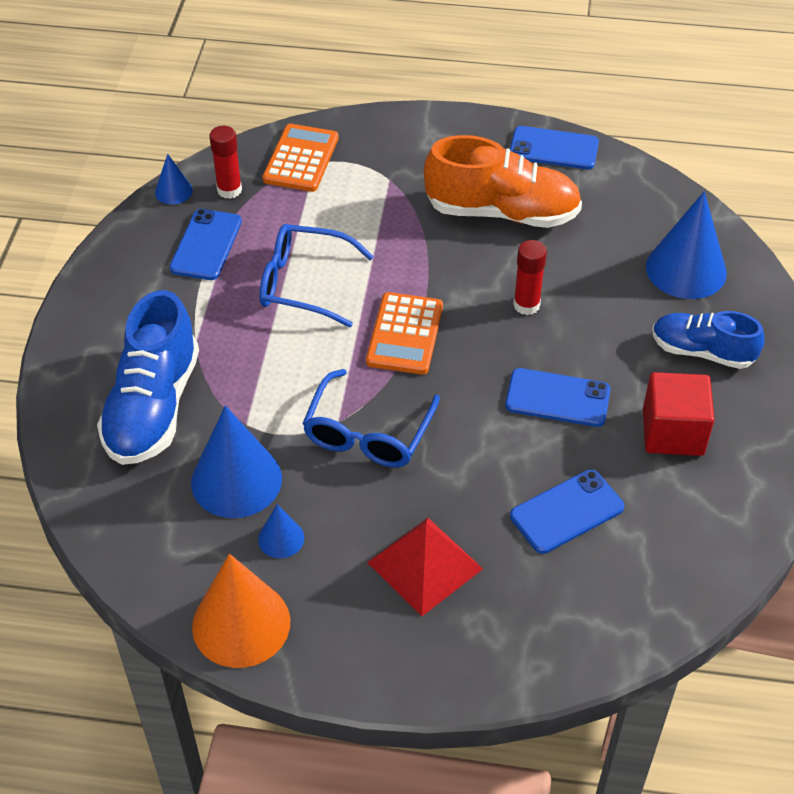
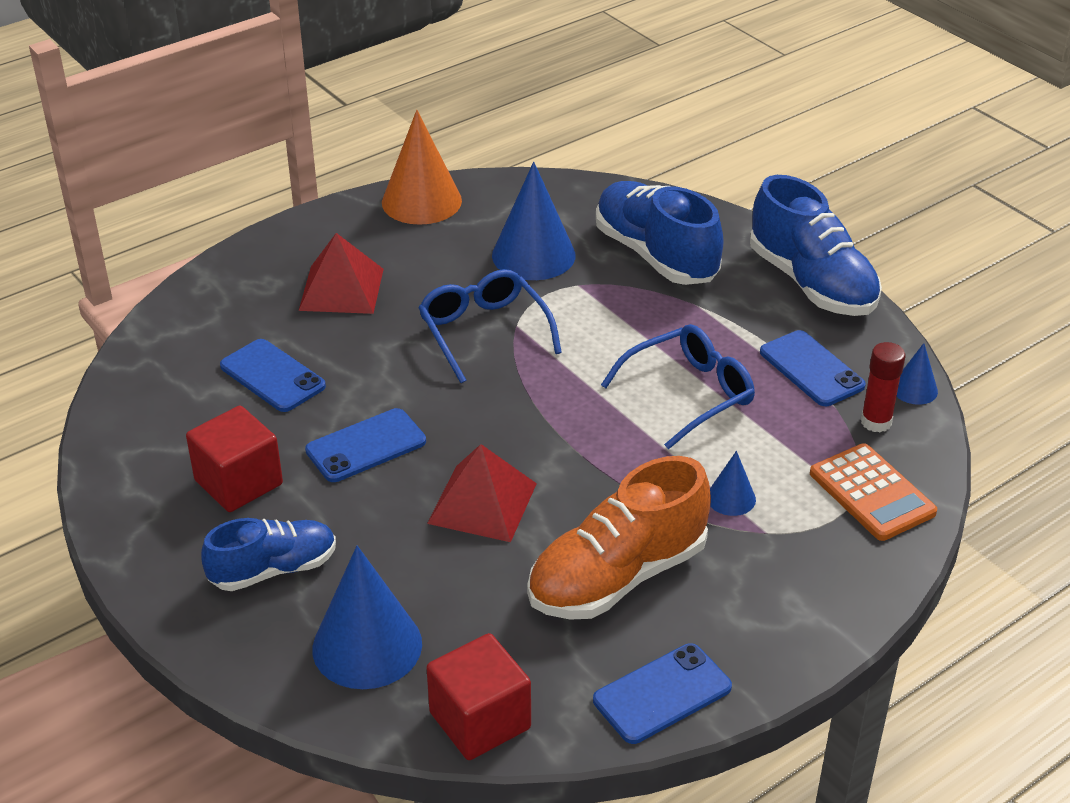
camera: 135 degrees right, 10 degrees down
(97, 300) = (811, 283): none -> blue shoe
(281, 538) = (457, 247): blue cone -> blue cone (731, 498)
(405, 334) = (552, 411): orange calculator -> none
(526, 305) = (482, 503): red glue stick -> red pyramid
(566, 511) = (272, 376): blue phone -> blue phone turned 60 degrees counterclockwise
(661, 196) = (480, 720): none -> red cube

